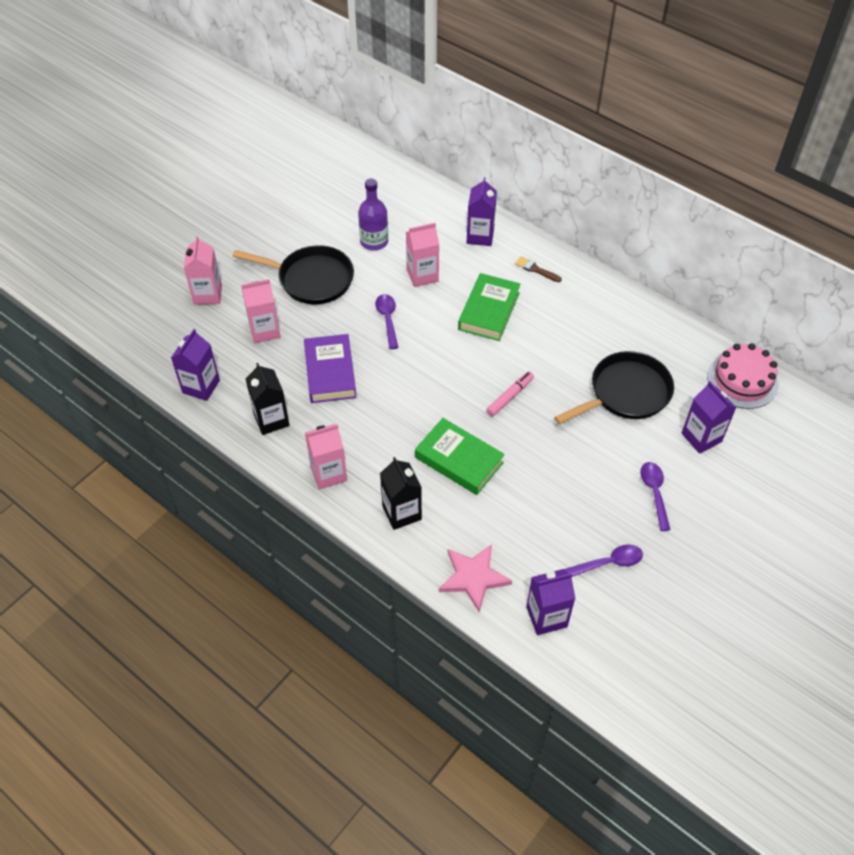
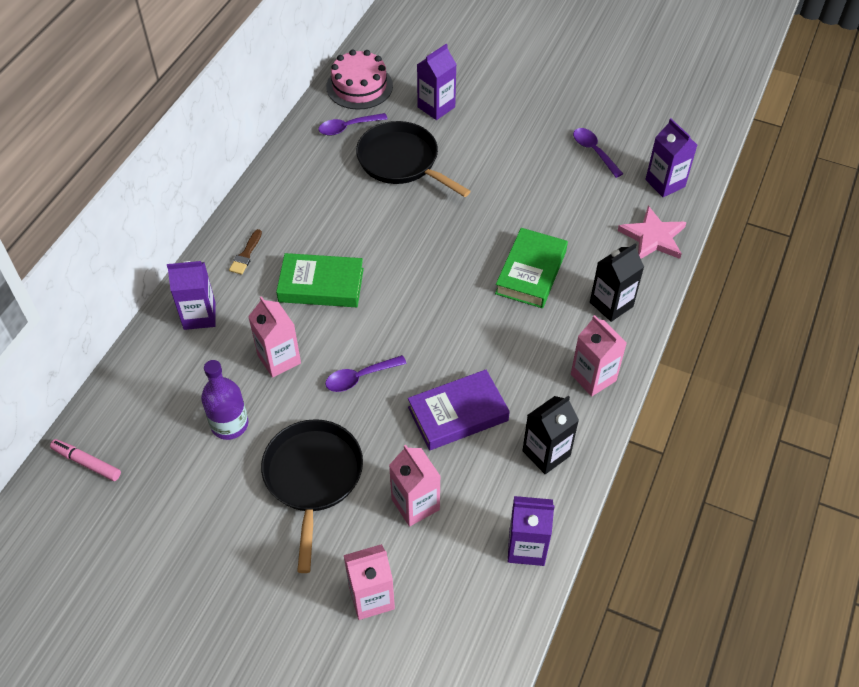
camera: 105 degrees left, 0 degrees up
(510, 396) = (436, 247): pink marker -> pink marker (87, 463)
(654, 493) = (509, 131): purple spoon -> purple spoon (348, 127)

